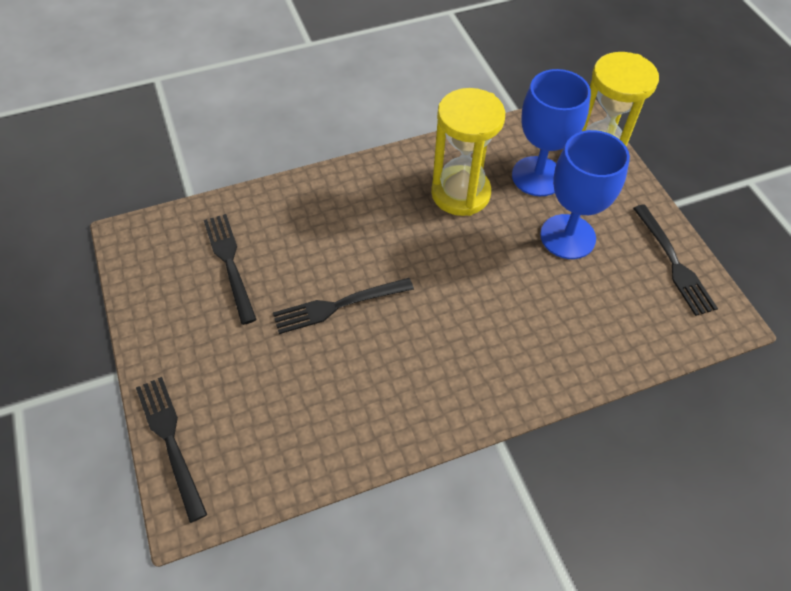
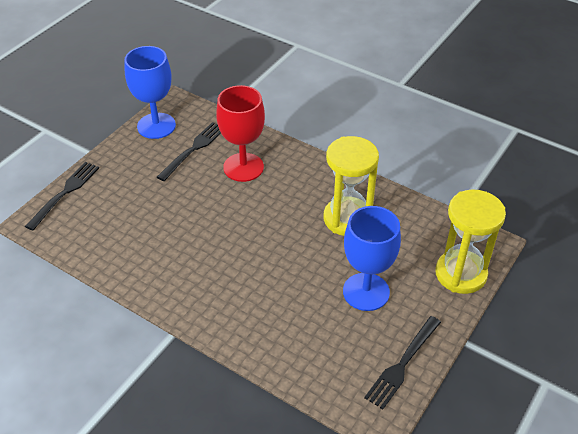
camera: 55 degrees right, 10 degrees down
(305, 234) = (243, 167): none -> red goblet
(338, 306) = (204, 209): black fork -> none
(537, 176) = (405, 250): blue goblet -> blue goblet (156, 126)

